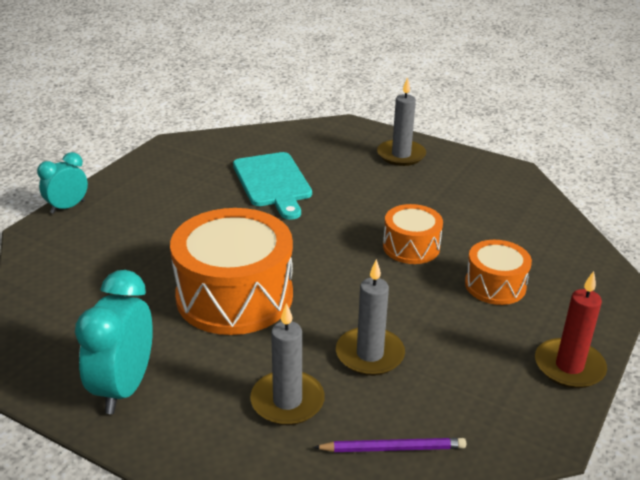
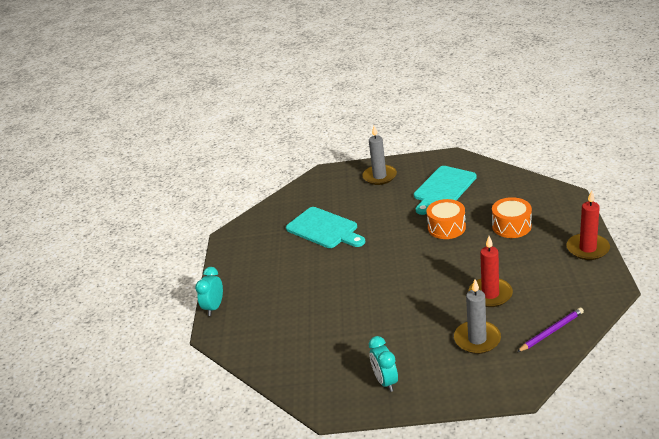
camera: 25 degrees left, 0 degrees up
(124, 387) = (385, 381): turquoise clock -> turquoise clock, size x0.62
(234, 296) = (384, 303): orange drum -> none
(370, 354) = (490, 294): grey candle -> red candle
(460, 201) = (443, 188): none -> turquoise cutting board

